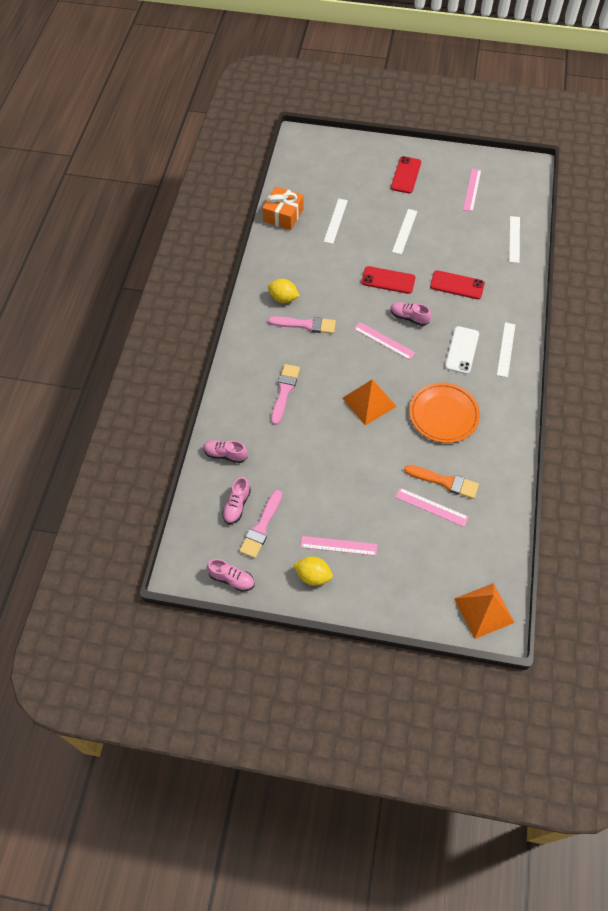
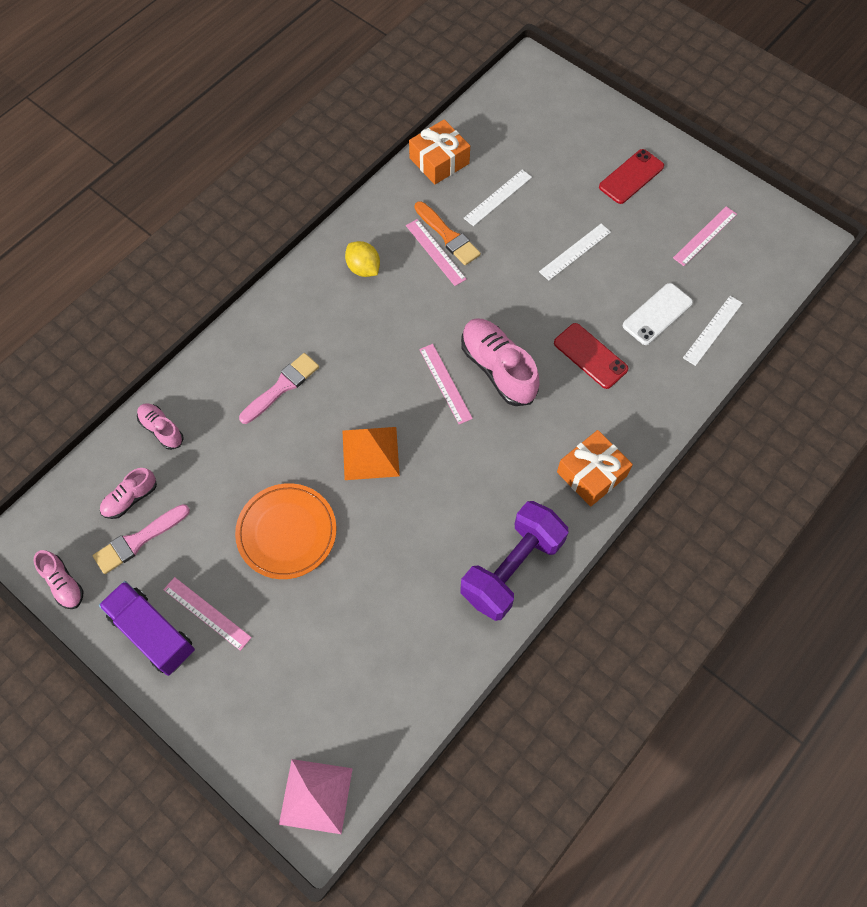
camera: 30 degrees right, 5 degrees up
(306, 325) = (366, 315): pink brush -> none
(313, 576) = (152, 633): yellow lemon -> purple truck
(388, 280) = (507, 307): red phone -> none
(409, 317) = (498, 369): pink shoe -> pink shoe, size x1.80
(431, 507) = (348, 628): pink ruler -> pink ruler (435, 252)
(443, 414) = (449, 518): orange plate -> orange plate (286, 532)
(444, 482) = (387, 605): orange brush -> orange brush (448, 236)
(462, 350) = (533, 445): white phone -> white phone (657, 314)
(484, 610) = (316, 796): orange pyramid -> pink pyramid
(500, 424) = (512, 568): none -> purple dumbbell
(506, 349) = (591, 474): white ruler -> orange gift

